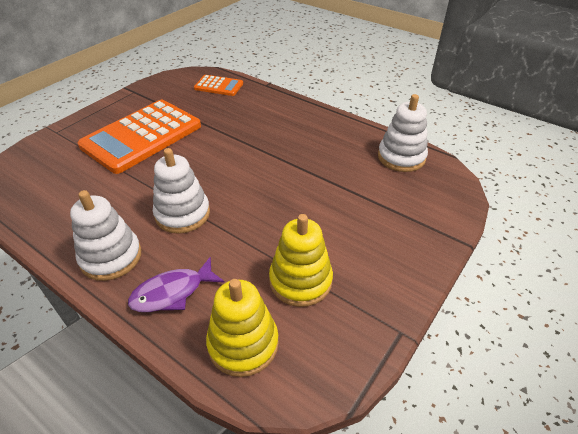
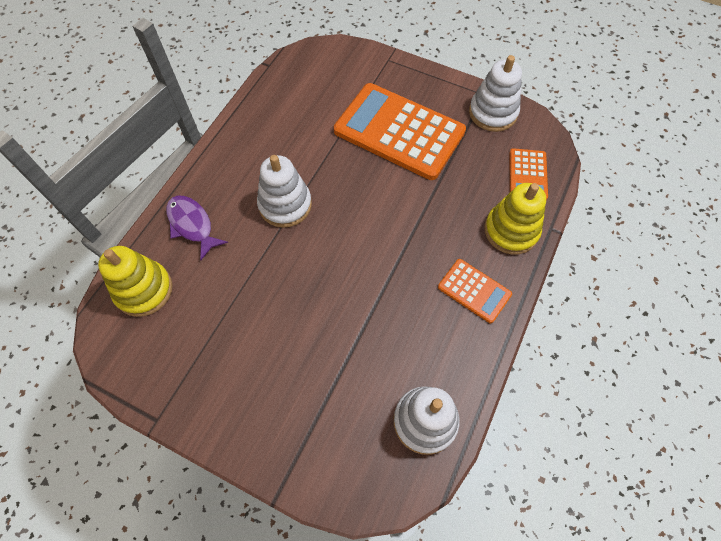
camera: 80 degrees right, 20 degrees up
(111, 257) = (226, 168): white stacking toy -> white stacking toy (493, 113)
(300, 281) = (210, 324): yellow stacking toy -> yellow stacking toy (511, 230)
(304, 122) = (474, 291): none -> orange calculator

